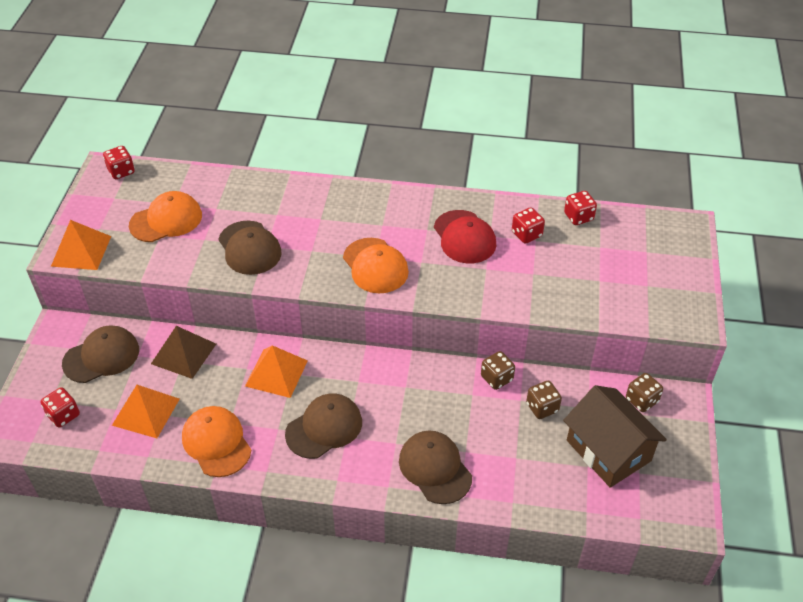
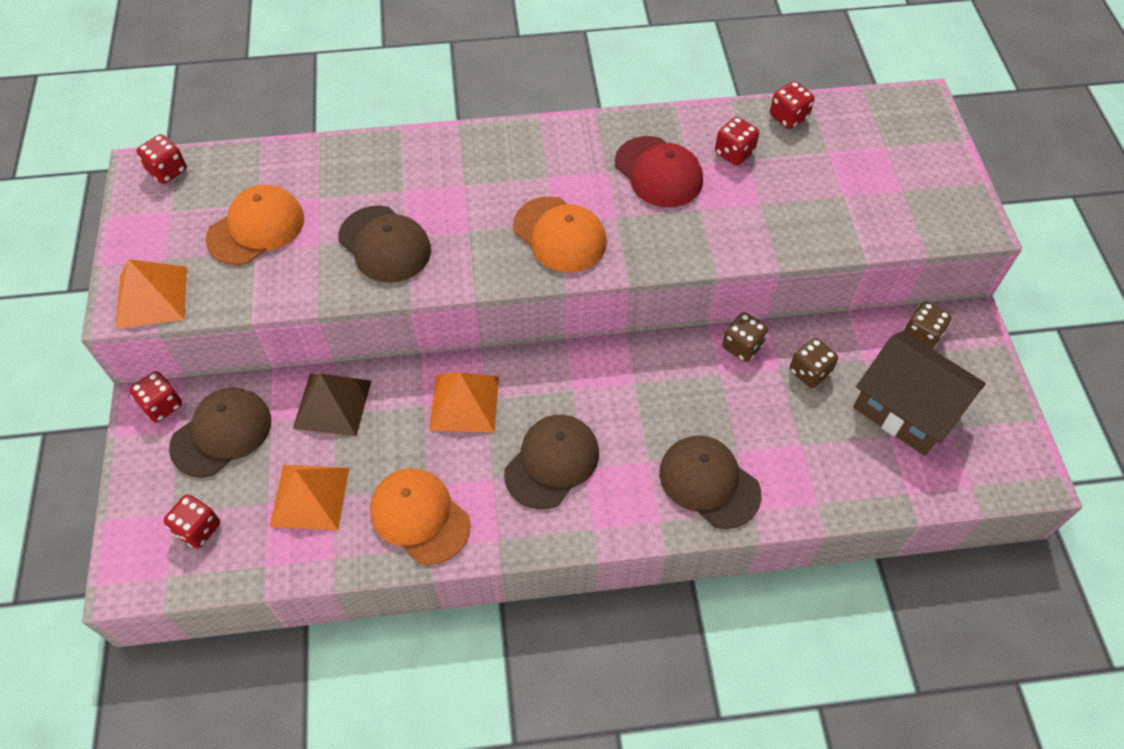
camera: 15 degrees left, 10 degrees up
(68, 329) = (162, 405): none -> red dice

